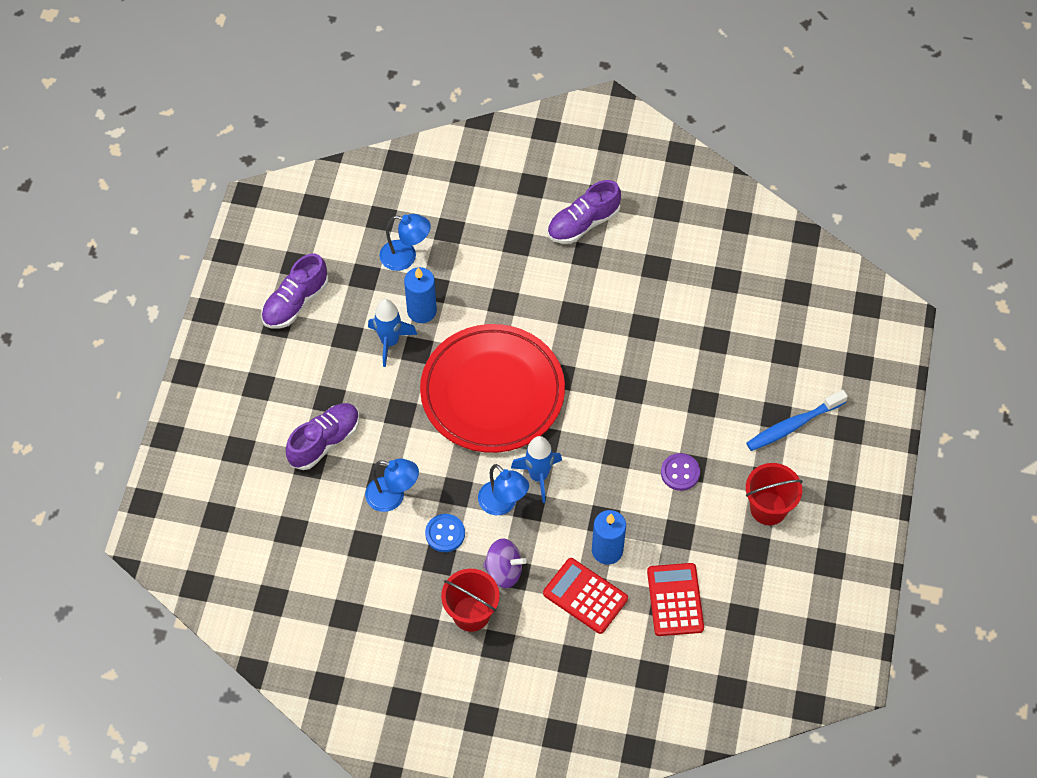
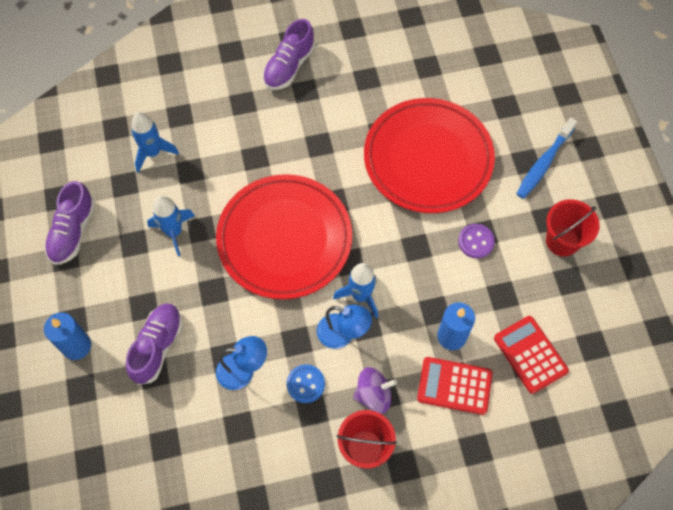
camera: 25 degrees left, 5 degrees up
(406, 257) = (153, 153): blue lamp -> blue rocket
(422, 311) = (189, 193): blue candle -> blue candle (76, 346)
(676, 372) = (428, 159): none -> red plate

